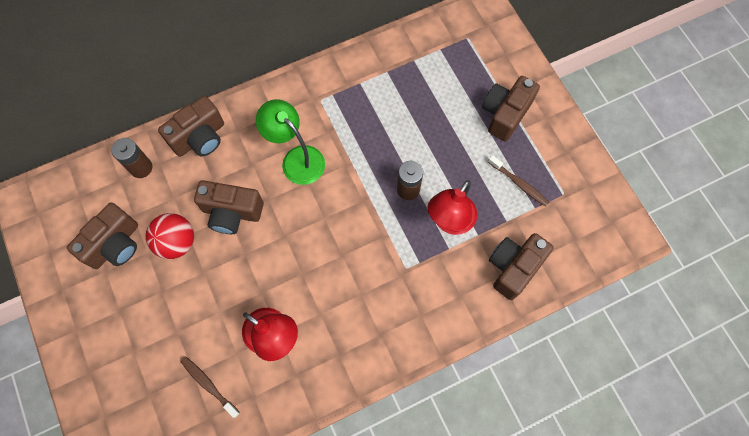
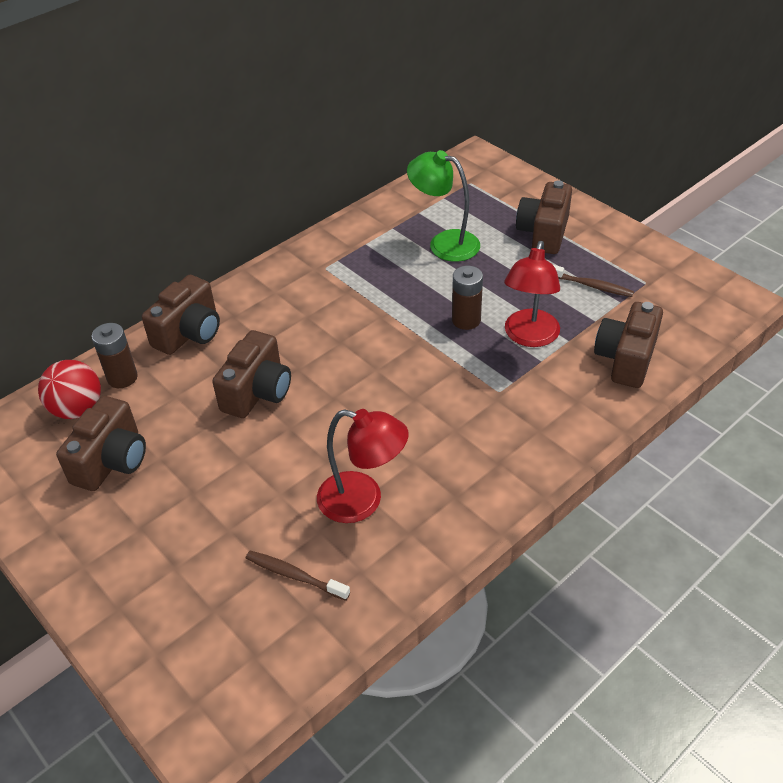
camera: 15 degrees left, 25 degrees down
(177, 242) = (195, 438): red ball -> red ball (77, 409)
(232, 212) = (257, 392): brown camera -> brown camera turned 60 degrees counterclockwise
(296, 159) = (319, 324): green lamp -> green lamp (444, 243)

